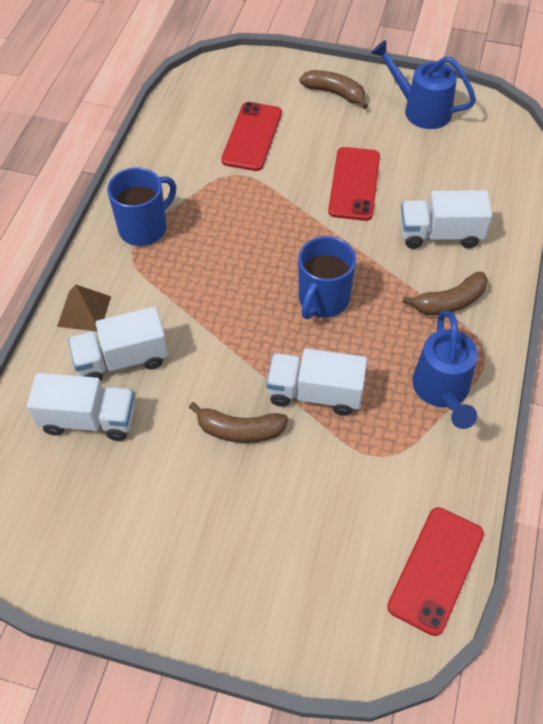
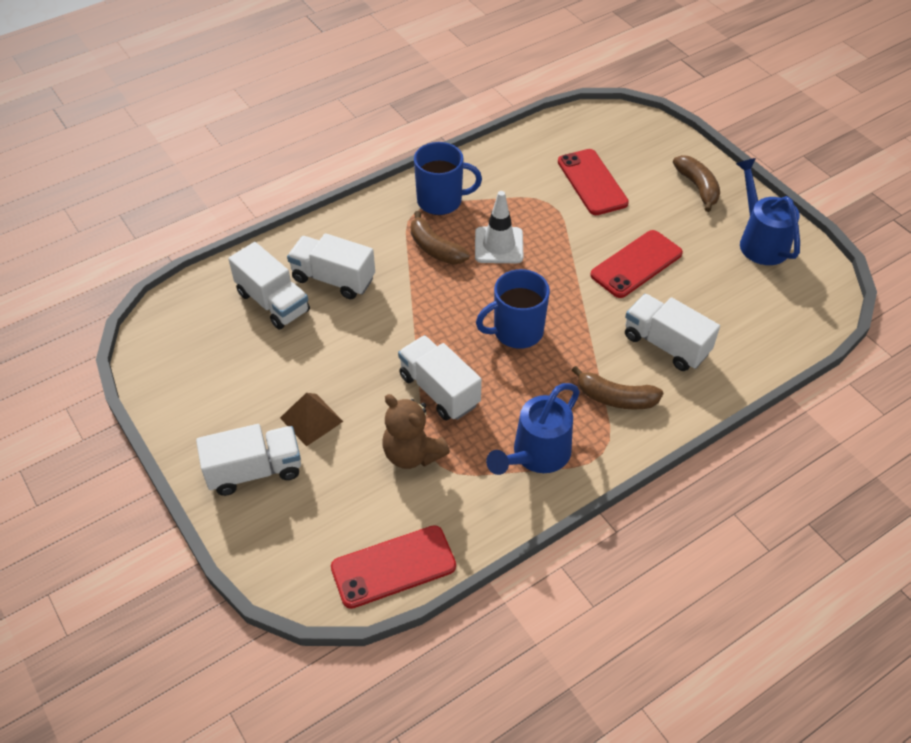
camera: 40 degrees right, 5 degrees down
(84, 311) = (342, 231): brown pyramid -> brown pyramid (311, 419)
(233, 236) = (499, 245): none -> white traffic cone
(237, 584) = (254, 471): none -> white truck
(239, 430) = (360, 377): brown banana -> brown banana (435, 248)
(252, 136) = (592, 182): red phone -> red phone turned 75 degrees counterclockwise
(350, 463) = (412, 454): none -> brown teddy bear

